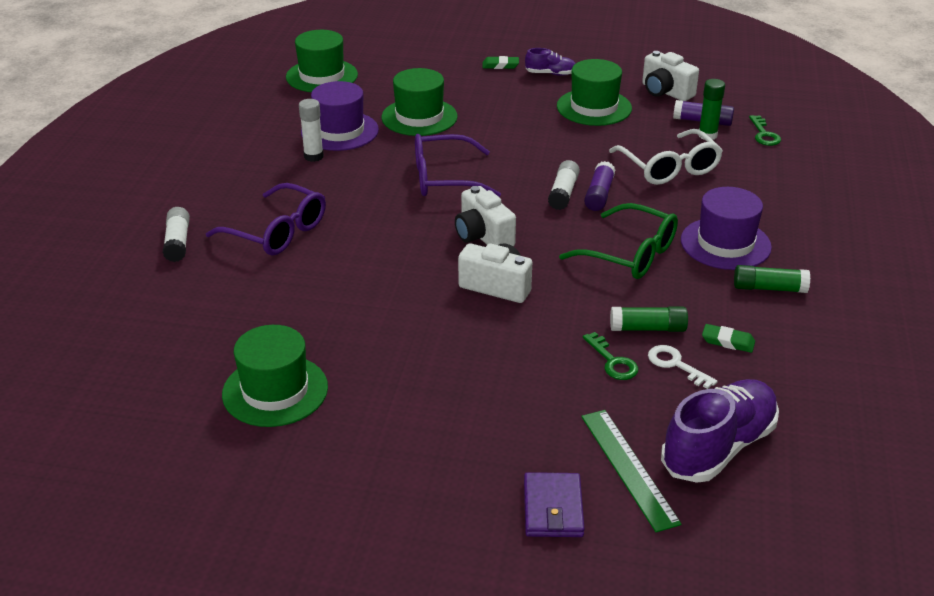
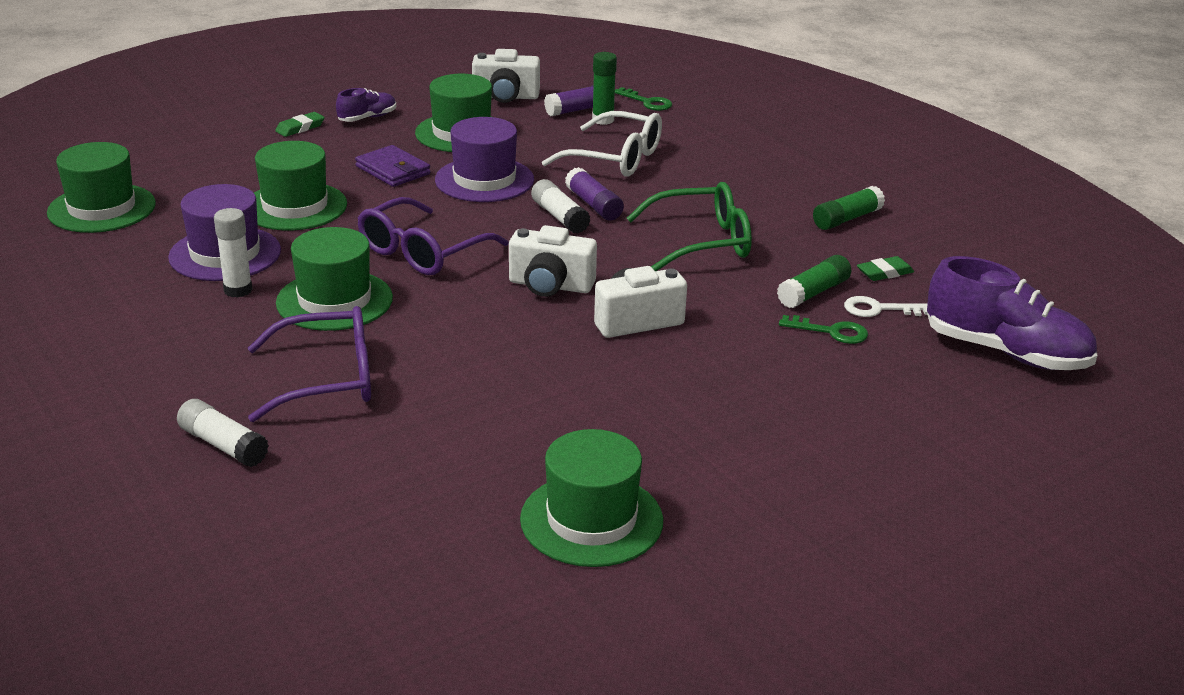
camera: 45 degrees left, 5 degrees down
(351, 186) = (334, 300): none -> green hat
(553, 508) = (978, 466): purple wallet -> purple wallet (393, 170)
(629, 468) = (976, 403): green ruler -> none
(718, 447) = (1006, 352): purple shoe -> purple shoe turned 120 degrees clockwise
(725, 244) = (760, 200): purple hat -> purple hat (484, 180)

